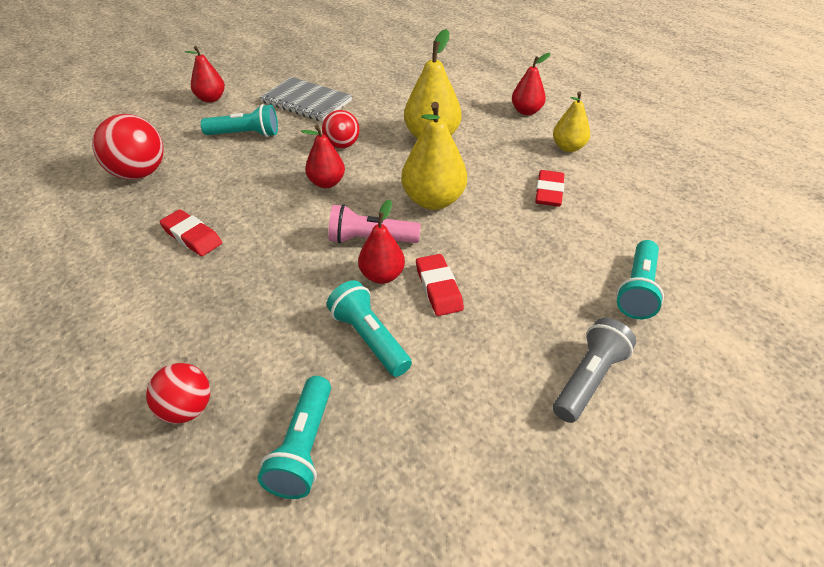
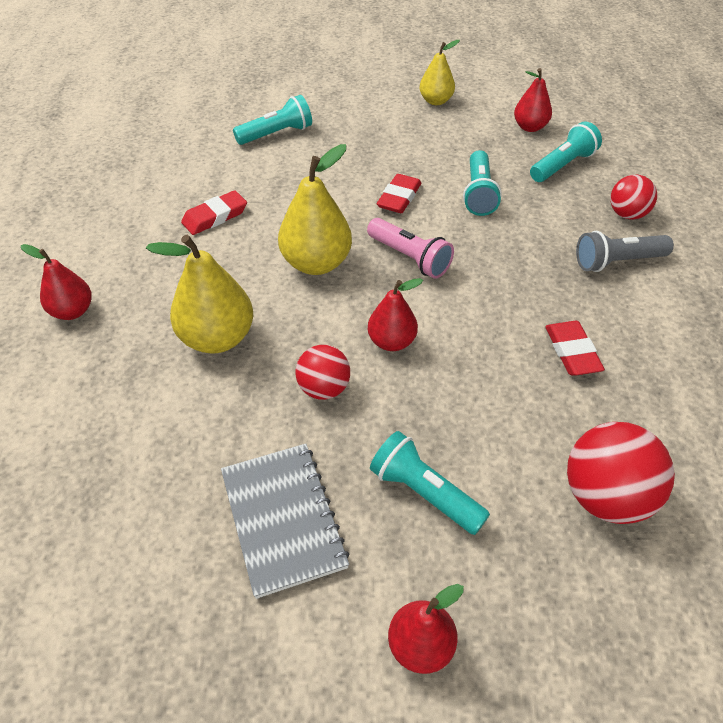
camera: 140 degrees left, 5 degrees up
(382, 276) = (430, 226): red pear -> red pear (530, 127)
(568, 147) = (122, 245): yellow pear -> yellow pear (436, 101)
(589, 379) = (374, 118): grey flashlight -> grey flashlight (617, 262)

